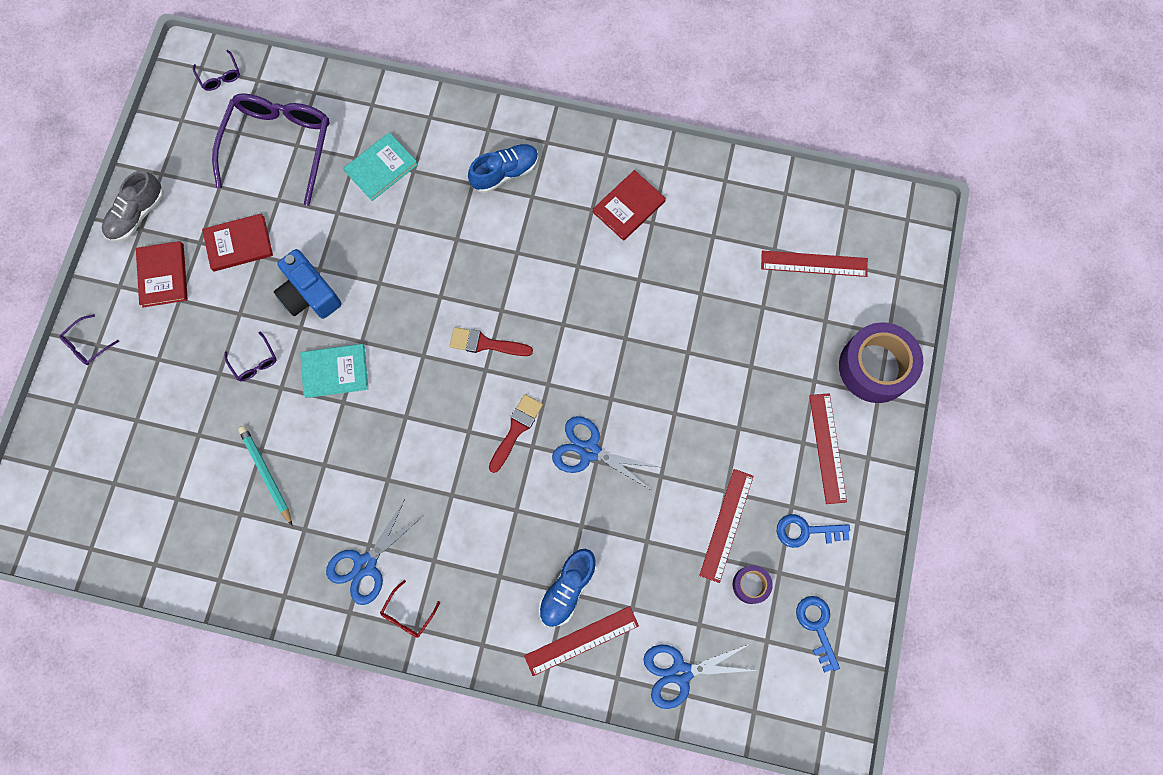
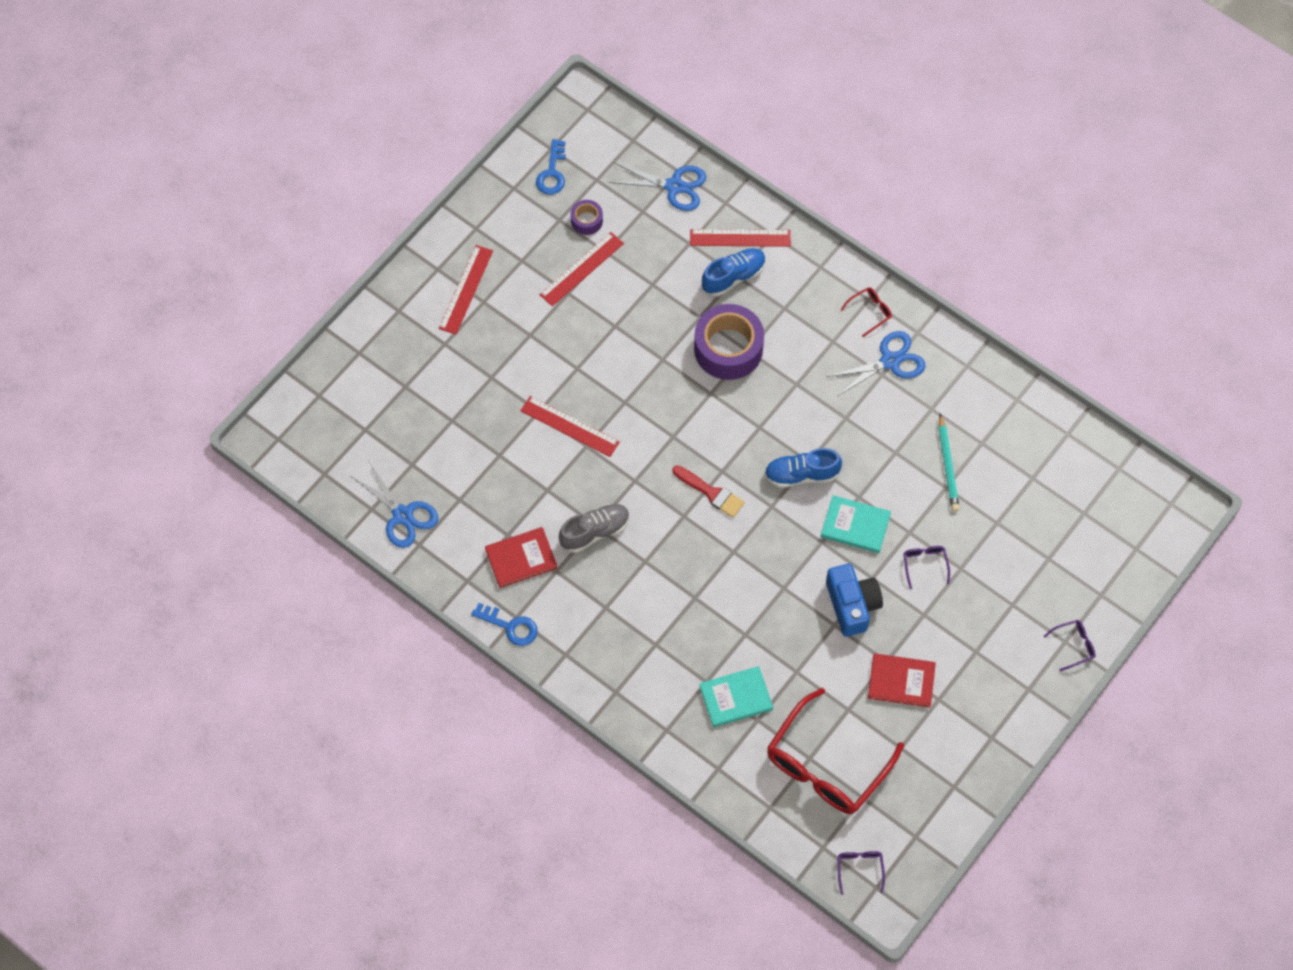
camera: 155 degrees left, 10 degrees down
(137, 214) = (990, 753): grey shoe -> grey shoe (595, 532)
(163, 275) = (983, 681): red book -> none
(279, 145) = (826, 765): purple glasses -> red glasses
(505, 173) = (620, 641): blue shoe -> blue shoe (801, 475)
(516, 429) = (718, 411): red brush -> none
(589, 451) = (664, 369): blue scissors -> blue scissors (402, 515)
(806, 531) = (520, 238): blue key -> blue key (510, 626)
(814, 264) = (385, 437): red ruler -> red ruler (569, 426)
(875, 367) = (387, 332): purple tape -> purple tape (728, 349)

